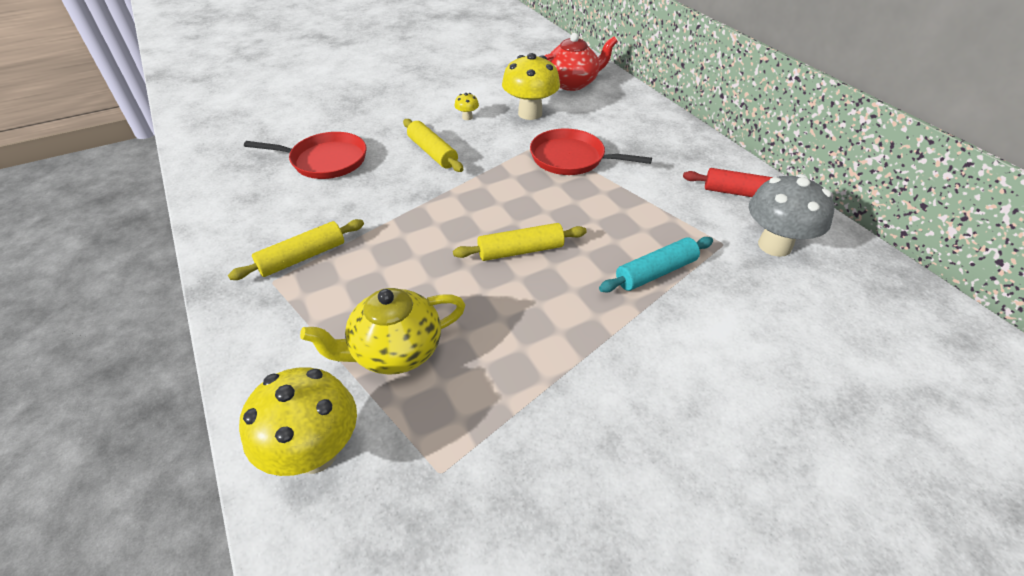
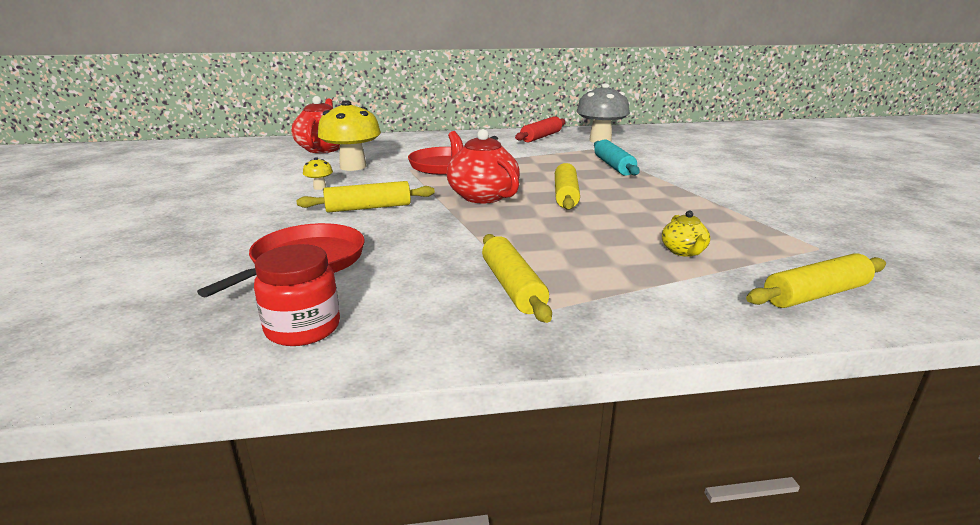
camera: 70 degrees left, 20 degrees down
(239, 190) = (303, 328): none -> red jar
(315, 452) = (815, 294): yellow mushroom -> yellow rolling pin
(395, 351) = (683, 251): yellow teapot -> yellow teapot, size x0.50
(490, 199) = (482, 196): none -> red teapot

